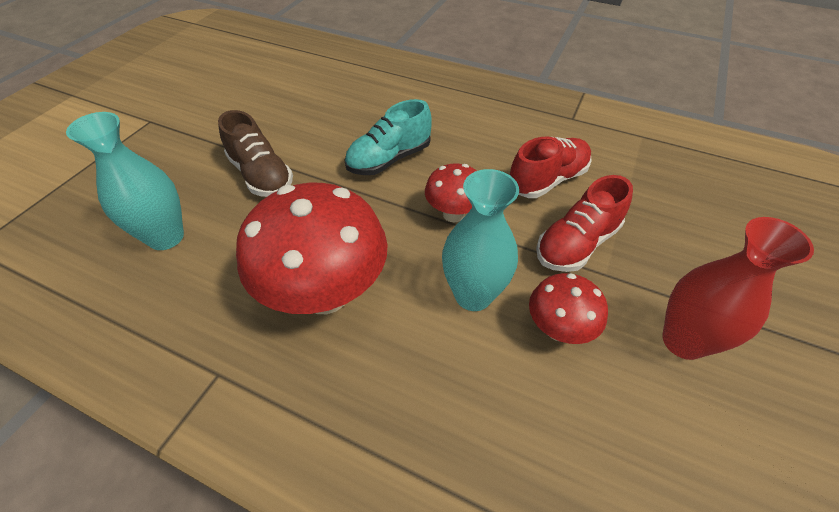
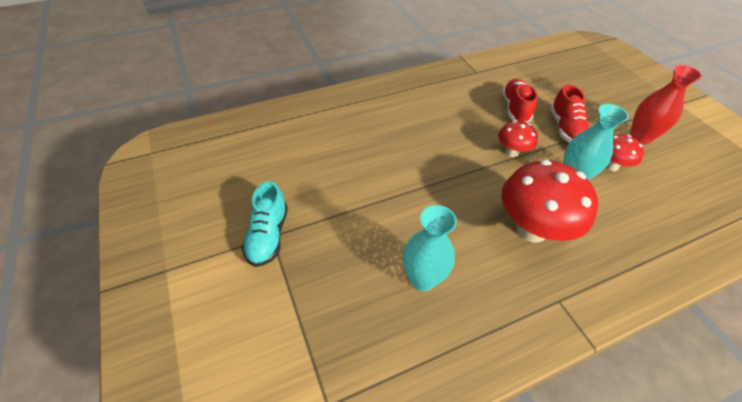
camera: 50 degrees left, 0 degrees up
(261, 175) = (403, 207): brown shoe -> none
(389, 159) = (444, 148): turquoise shoe -> turquoise shoe (268, 236)

